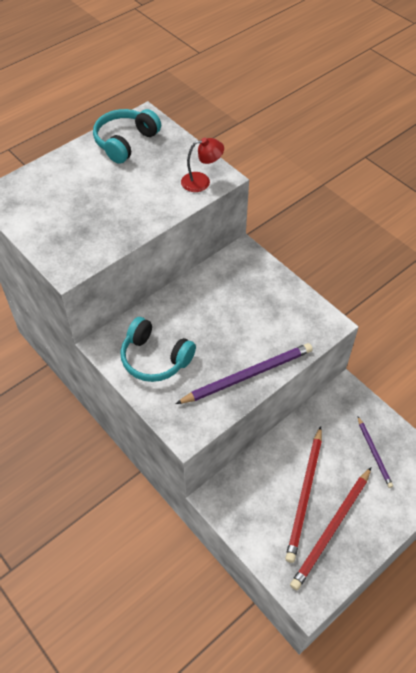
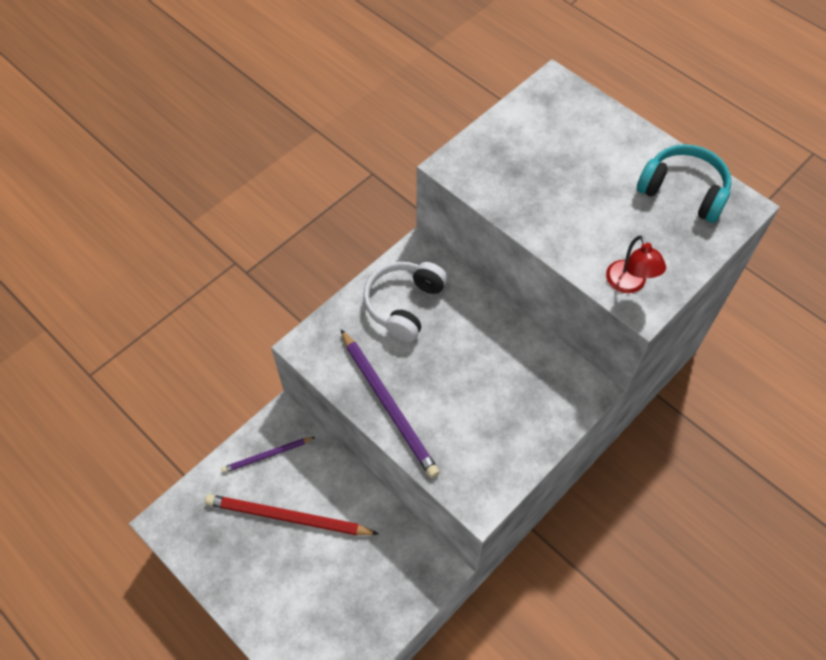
camera: 85 degrees right, 5 degrees up
(155, 358) = (404, 305): turquoise headphones -> white headphones
(331, 529) = (245, 548): red pencil -> none
(374, 453) = (347, 604): purple pencil -> purple pencil (267, 455)

